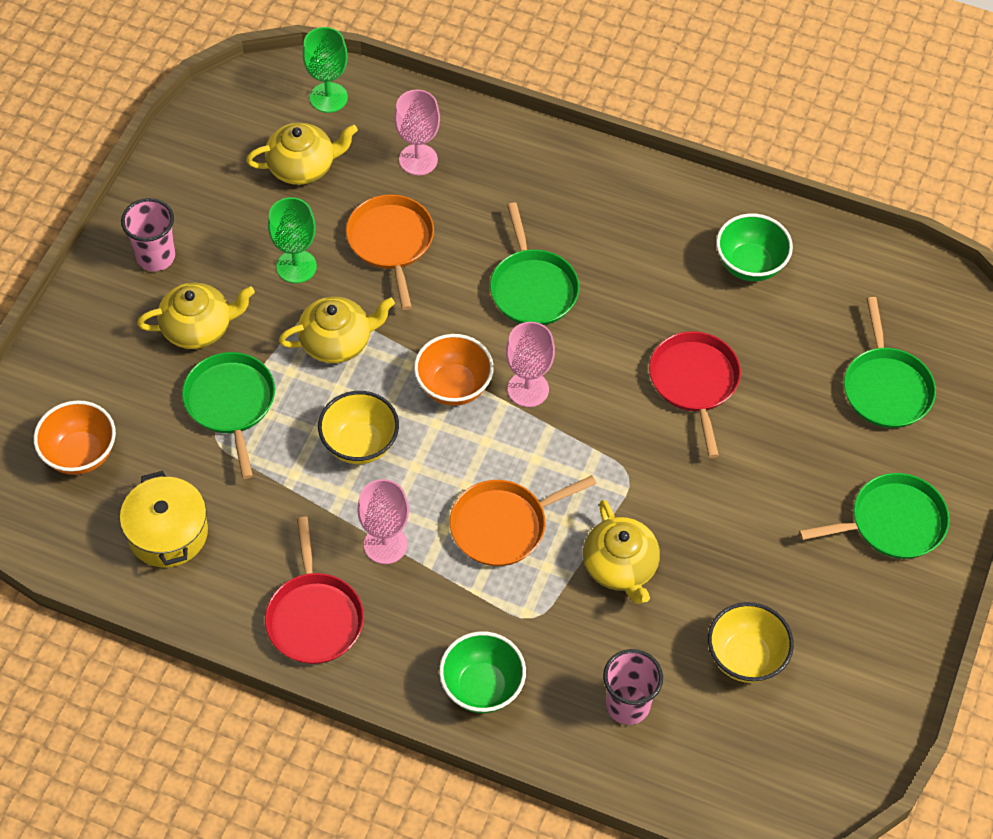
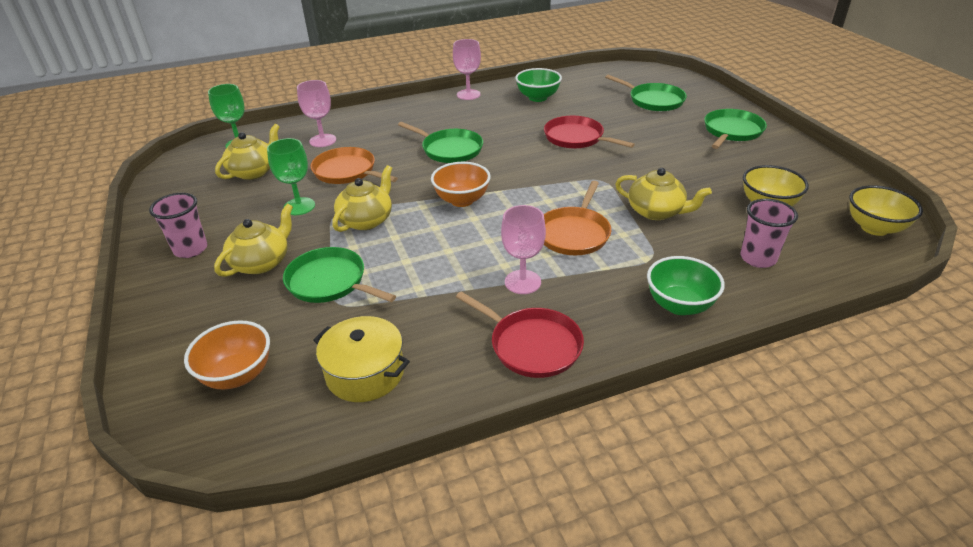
camera: 40 degrees left, 20 degrees down
(360, 444) = (441, 251): yellow bowl -> yellow bowl (874, 228)
(528, 389) = (503, 180): pink goblet -> pink goblet (468, 94)

